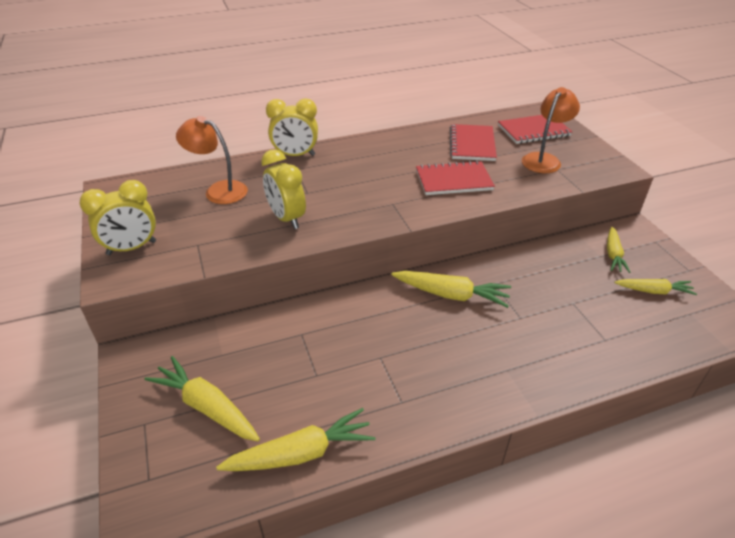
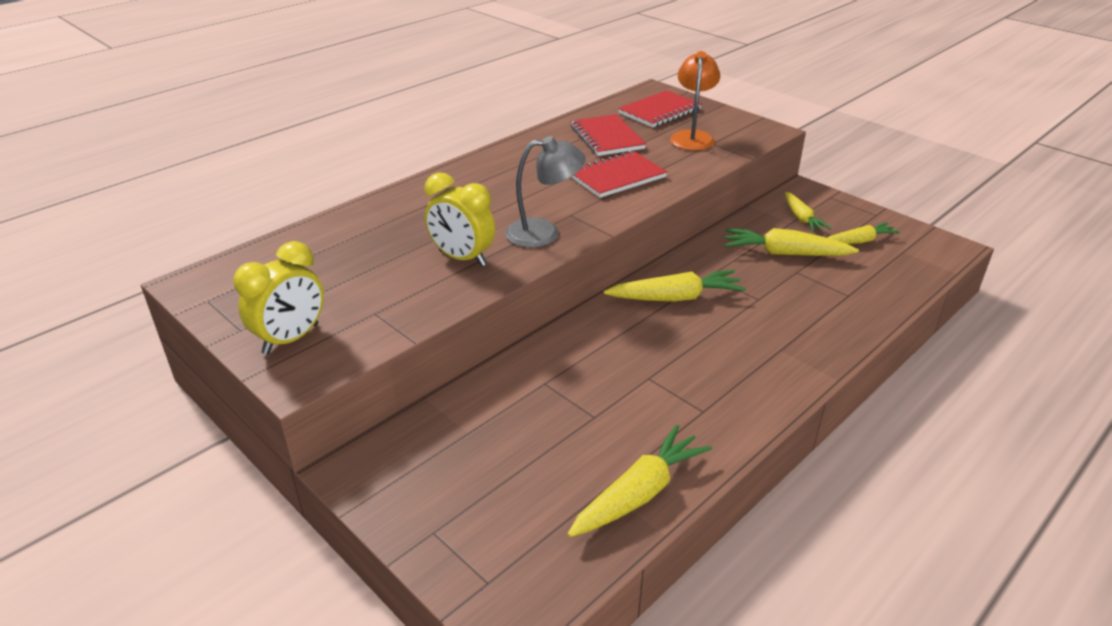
camera: 25 degrees left, 5 degrees down
(207, 407) = (496, 489): yellow carrot -> yellow carrot (785, 253)
(218, 190) = (348, 250): orange lamp -> none
(295, 155) = (412, 191): yellow clock -> none
(360, 214) = (544, 233): none -> grey lamp

